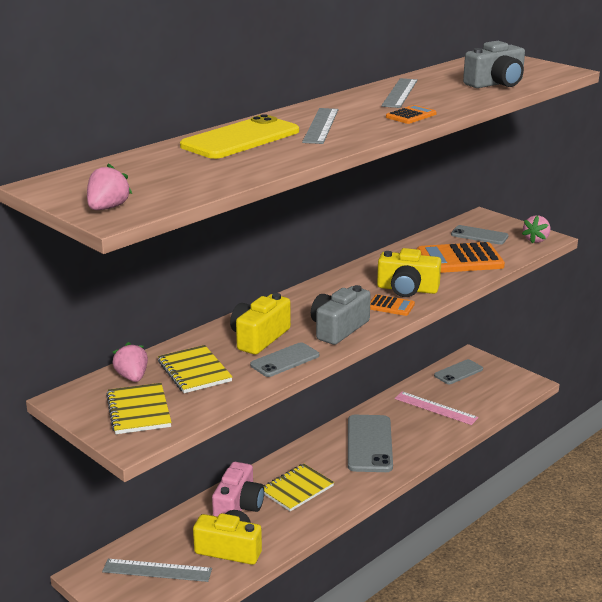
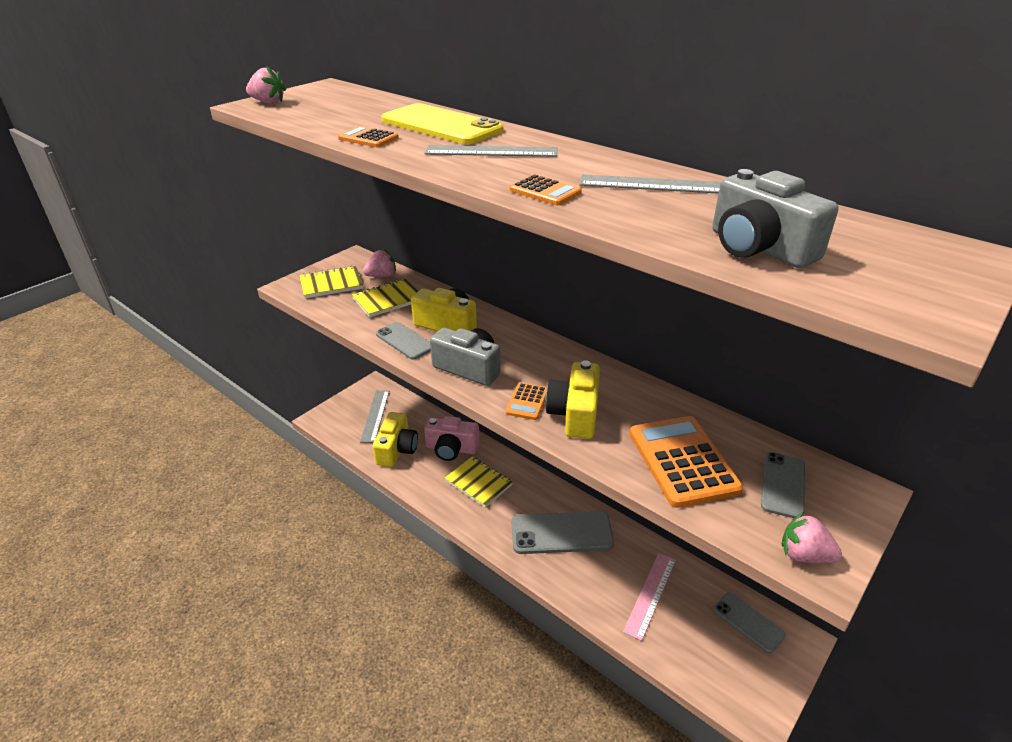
camera: 85 degrees right, 10 degrees up
(270, 162) = (368, 138): none -> orange calculator

